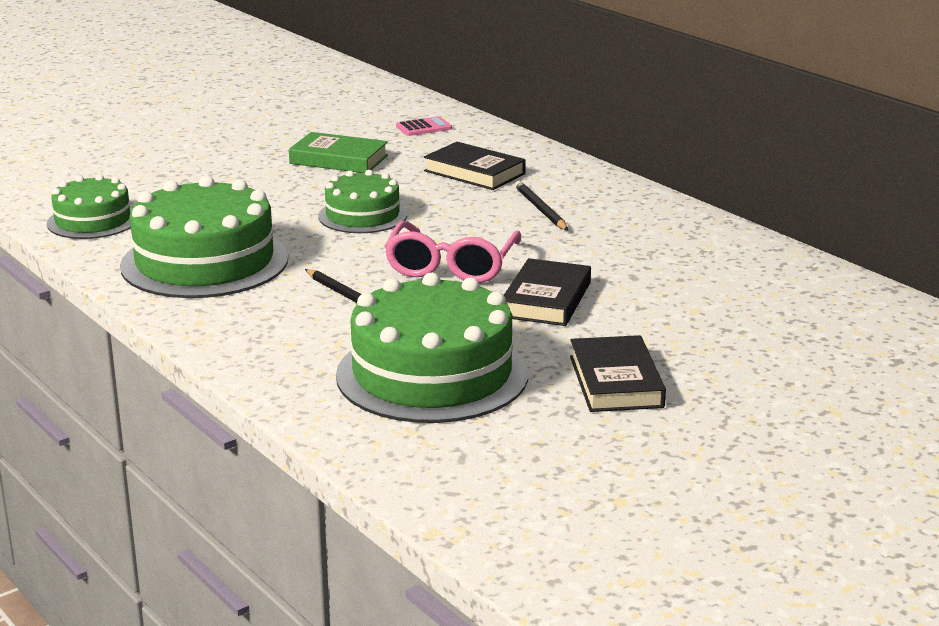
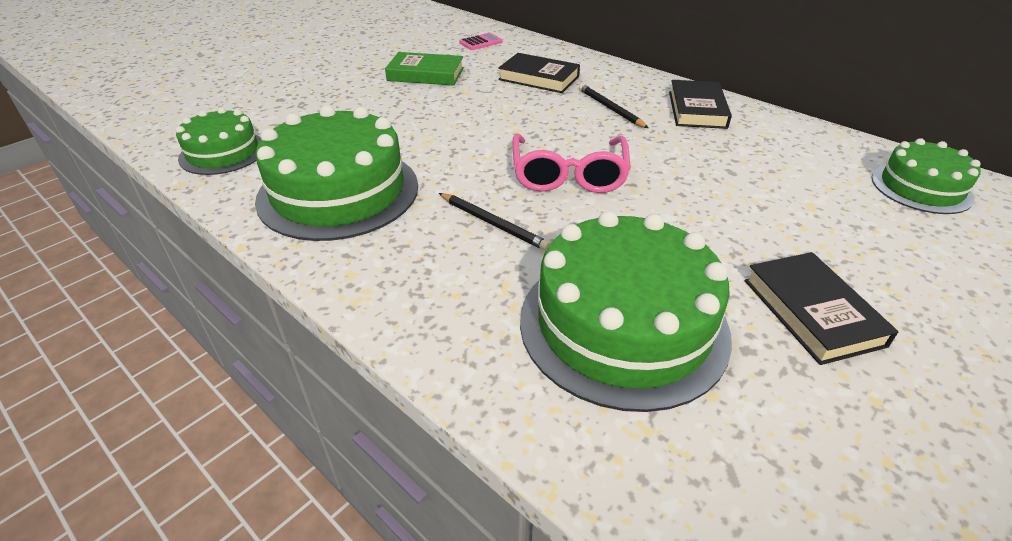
camera: 10 degrees left, 15 degrees up
(362, 215) = (466, 126): green cake -> green cake (921, 188)
(546, 300) = (675, 206): black book -> black book (697, 109)

